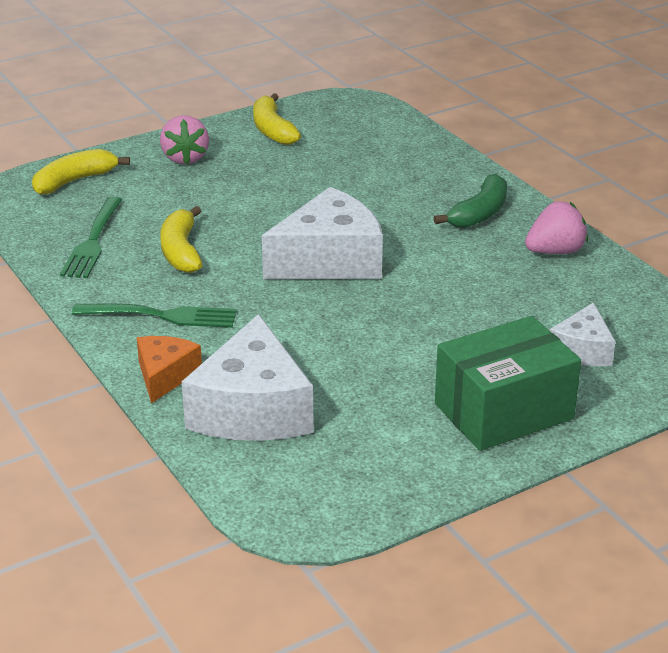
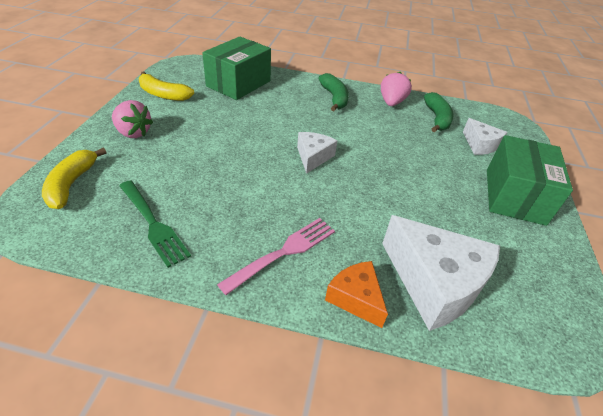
camera: 50 degrees left, 10 degrees up
(160, 316) = (283, 253): green fork -> pink fork
(181, 251) = (225, 197): yellow banana -> none
(329, 260) = (313, 157): white cheese -> white cheese, size x0.54
(381, 149) = (238, 84): none -> green box
(585, 297) = (437, 118): none -> green banana

